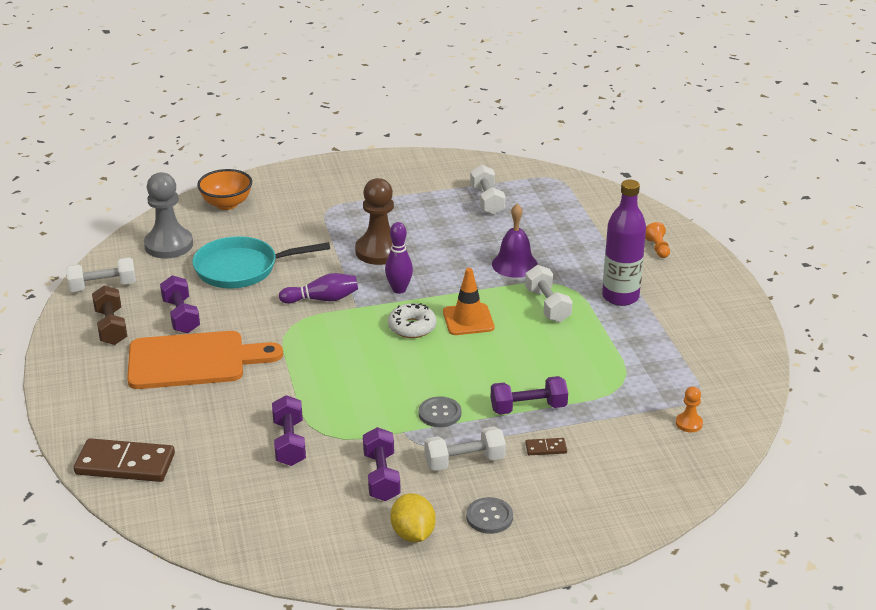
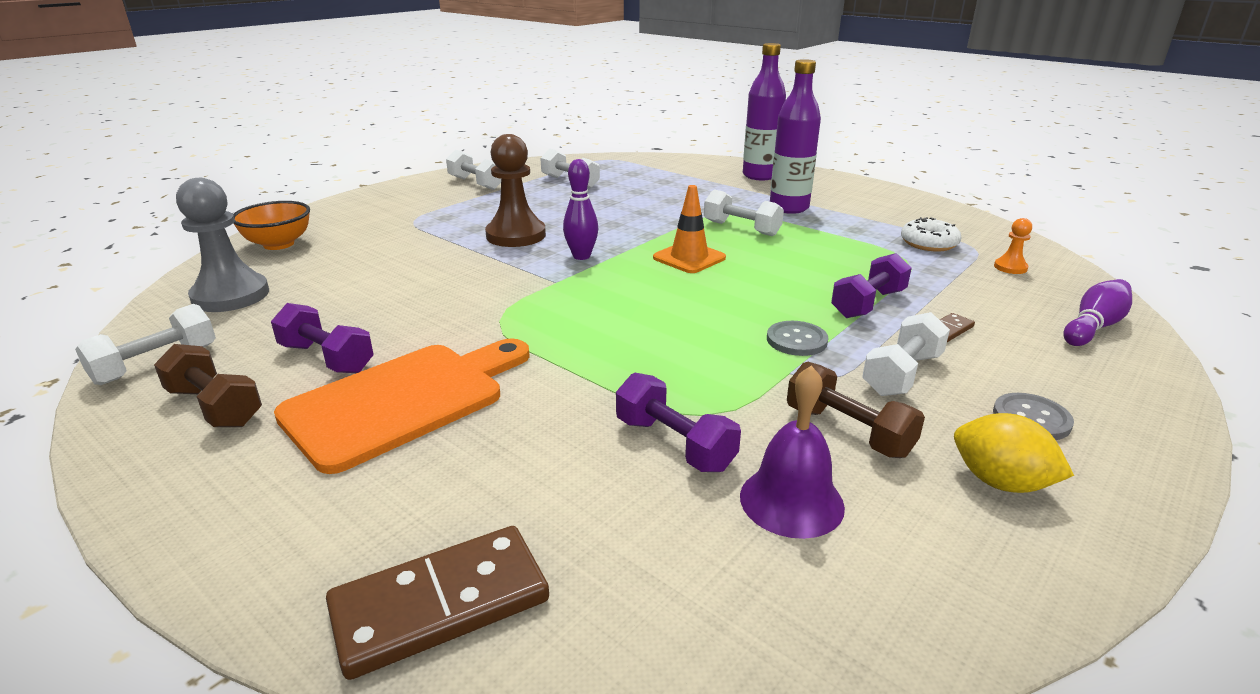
camera: 35 degrees left, 5 degrees down
(242, 268) = (365, 289): turquoise pan -> none
(322, 299) = (505, 287): purple bowling pin -> purple bowling pin (1093, 327)
(381, 476) = (848, 431): purple dumbbell -> brown dumbbell
(412, 327) = (642, 280): white donut -> white donut (928, 243)
(413, 177) = (475, 183): none -> white dumbbell
(514, 264) = (664, 212): purple bell -> purple bell (791, 501)
(657, 248) = (759, 176): orange pawn -> purple bottle

